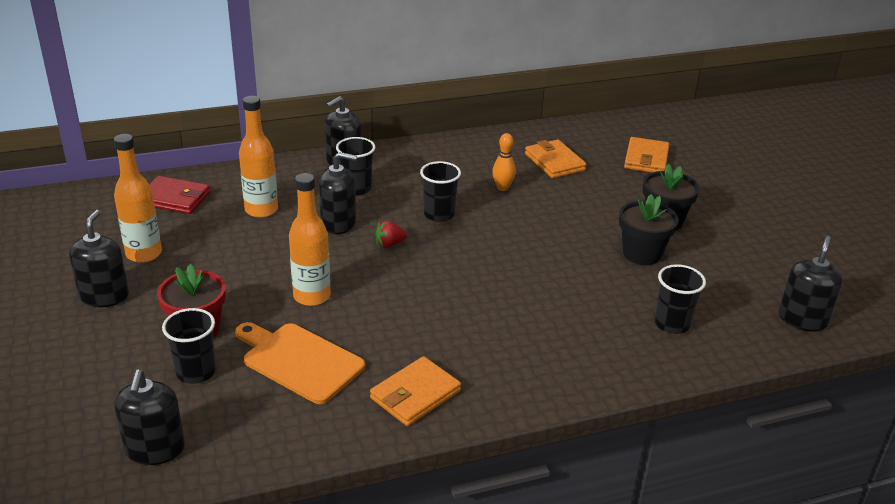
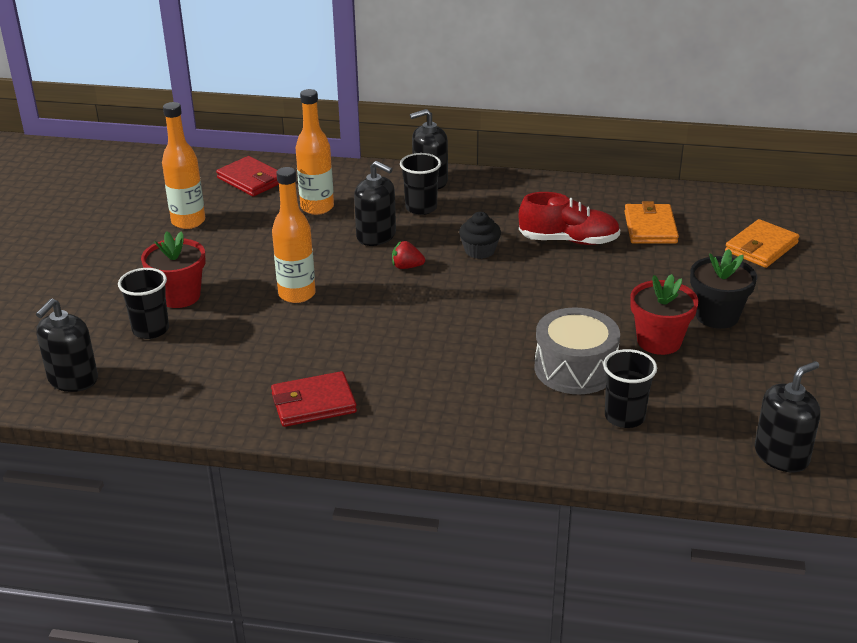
camera: 30 degrees right, 0 degrees up
(104, 296) = (130, 248): black soap dispenser -> none
(299, 361) = (240, 345): orange cutting board -> none
(415, 394) = (313, 403): orange wallet -> red wallet
(439, 214) = (479, 251): black cup -> black cupcake
(502, 188) = (569, 240): orange bowling pin -> red shoe
(601, 295) = (575, 368): none -> grey drum
(642, 254) = (659, 341): black flower pot -> red flower pot

